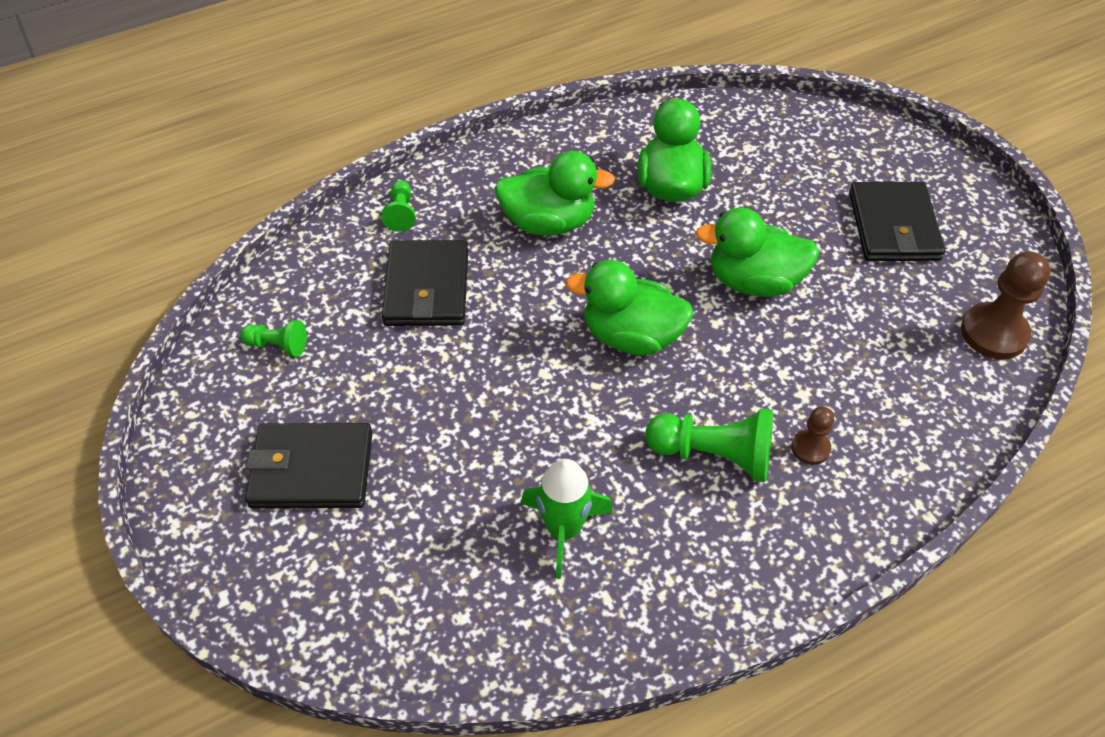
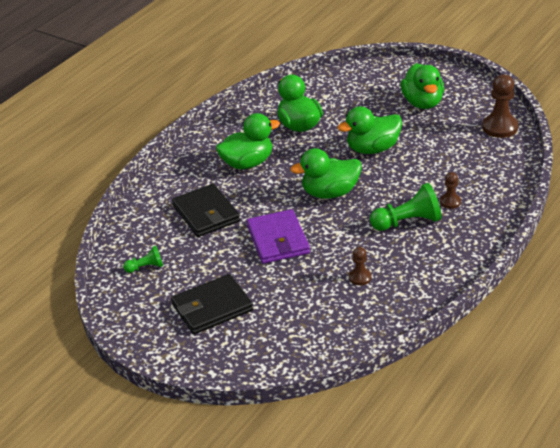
camera: 25 degrees left, 15 degrees down
(401, 213) = (163, 188): green pawn -> none
(493, 389) = (278, 240): none -> purple wallet
(564, 529) = (360, 277): green rocket -> brown pawn
(893, 226) = (422, 103): black wallet -> green duck

